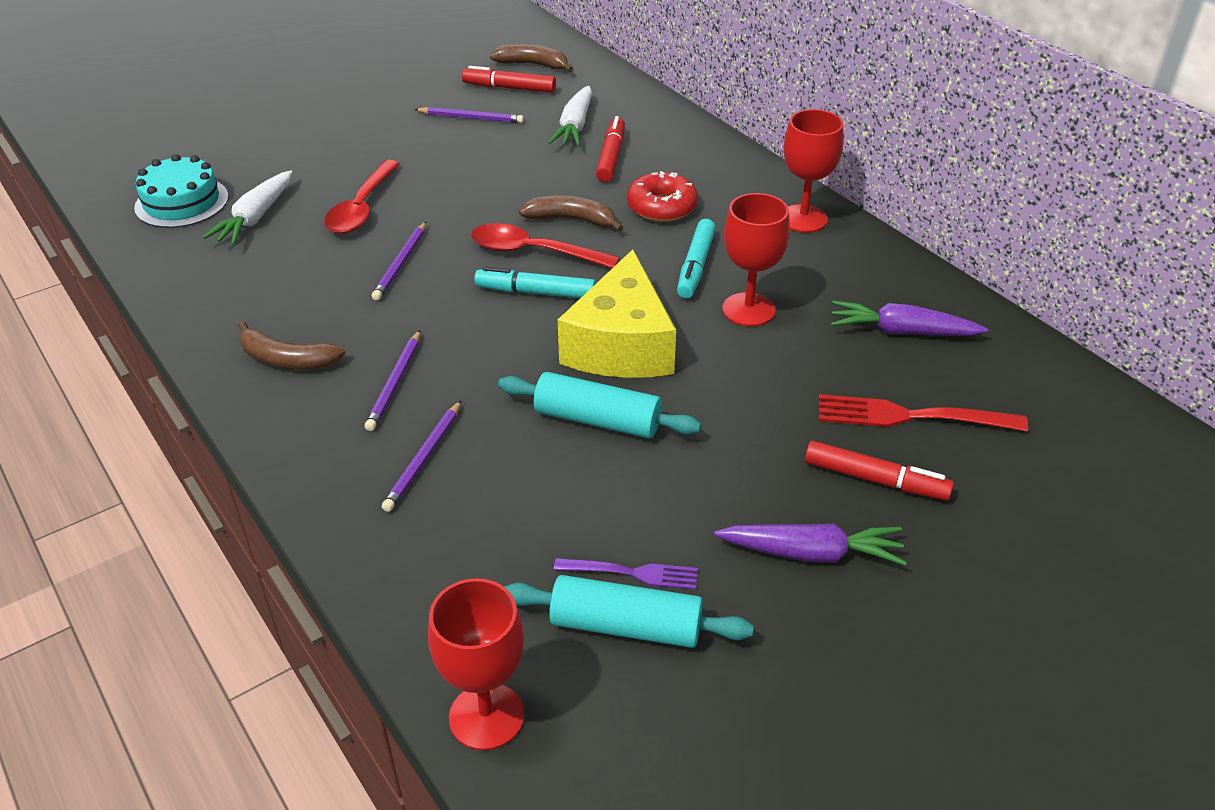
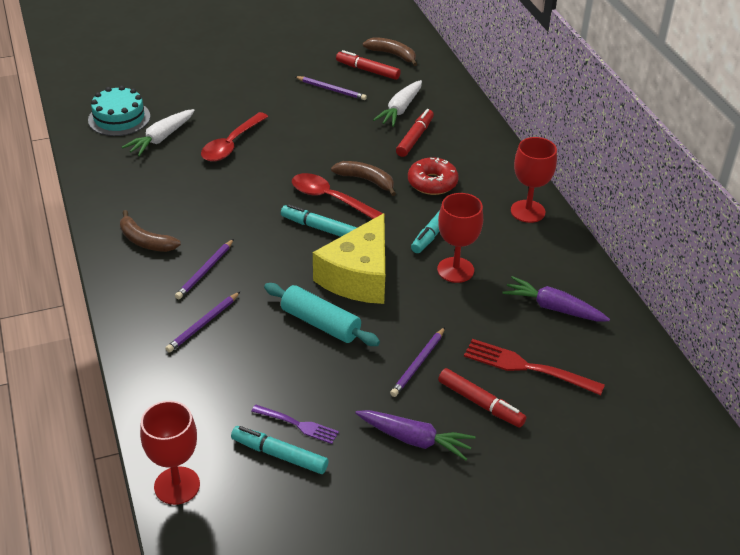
camera: 15 degrees right, 0 degrees up
(401, 263) = (241, 190): purple pencil -> purple pencil (418, 364)
(626, 626) = (279, 455): turquoise rolling pin -> turquoise marker

